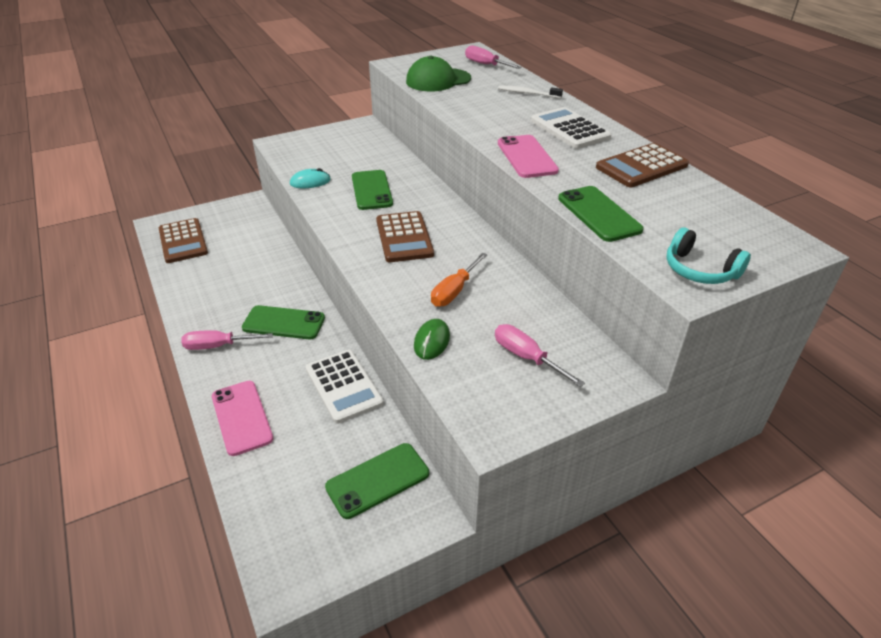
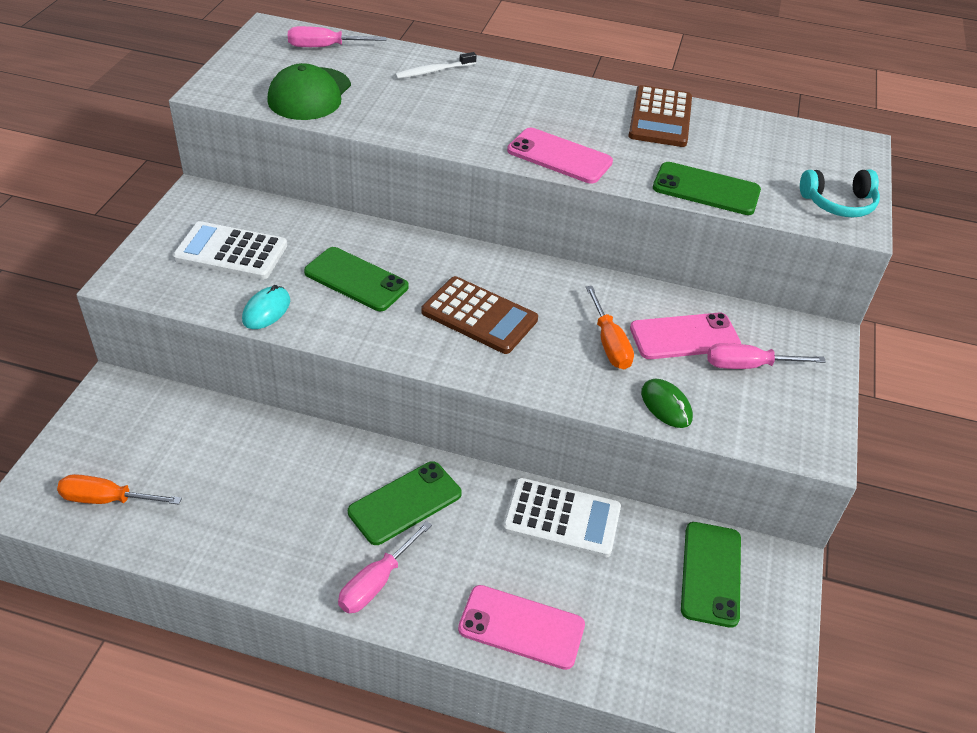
camera: 50 degrees left, 5 degrees up
(183, 241) = (108, 499): brown calculator -> orange screwdriver
(509, 316) = (684, 337): none -> pink phone
(569, 129) = (542, 102): white calculator -> white calculator (231, 252)

